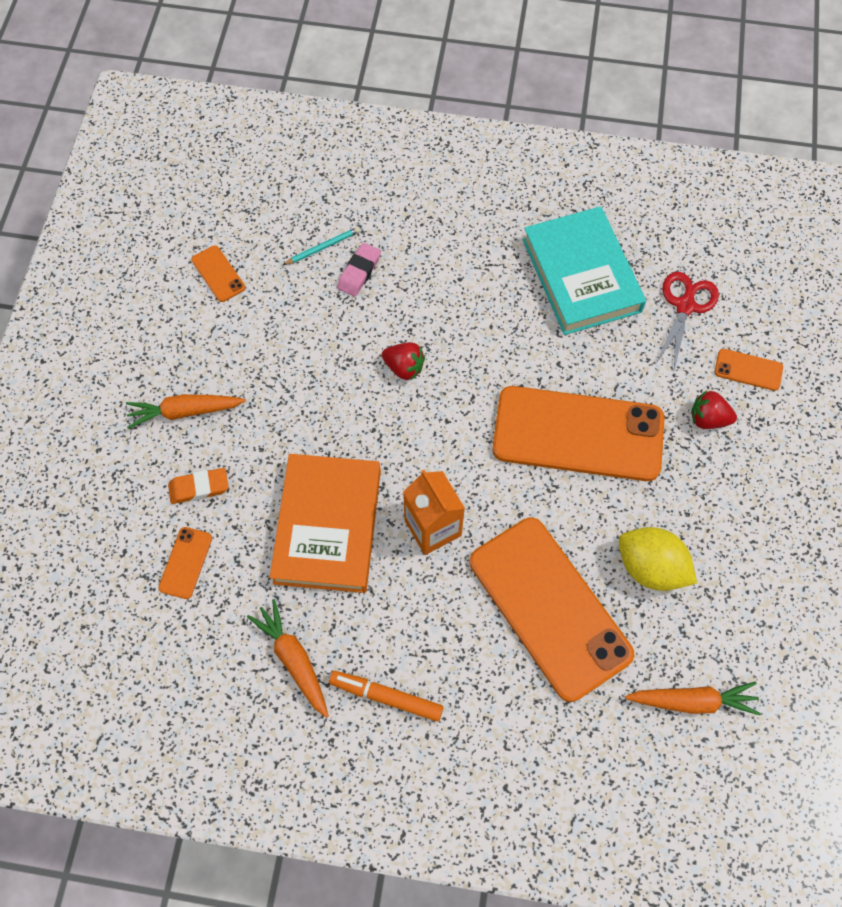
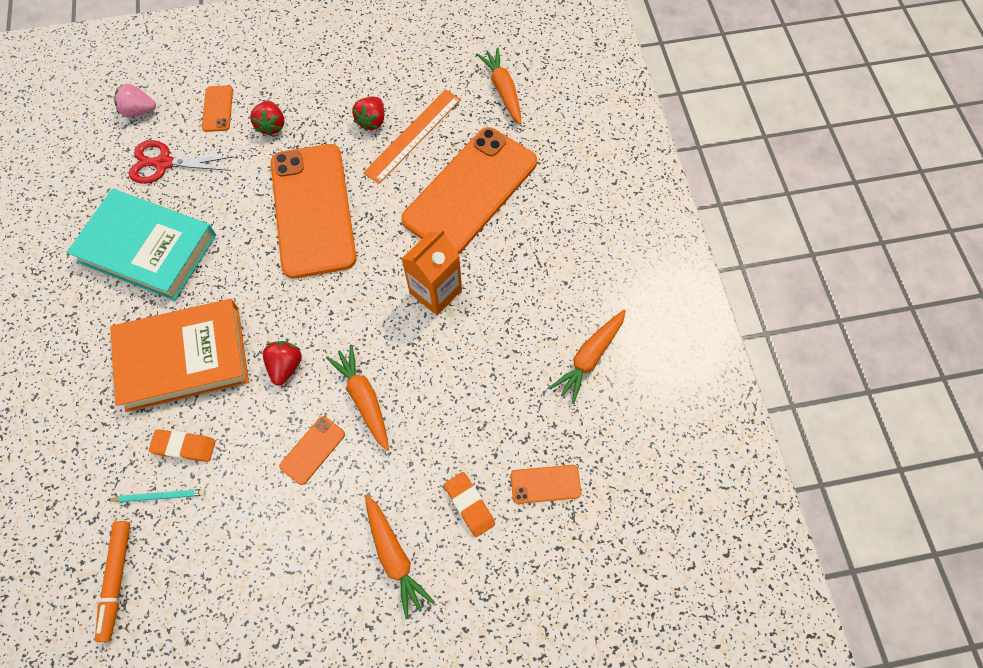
camera: 110 degrees left, 0 degrees up
(218, 274) = (218, 597): orange phone -> orange phone (312, 450)
(323, 247) = (160, 496): turquoise pencil -> turquoise pencil turned 135 degrees clockwise
(327, 526) = (464, 375): orange book -> orange book (183, 358)
(342, 426) = (363, 399): none -> orange carrot
(359, 272) = (184, 447): pink eraser -> orange eraser
(386, 697) = (587, 279): orange marker -> orange marker (117, 580)
(581, 275) = (147, 248): turquoise book -> turquoise book turned 60 degrees clockwise
(650, 567) = (413, 135): yellow lemon -> orange ruler
(685, 527) = (372, 121): none -> red strawberry
(765, 294) = (139, 111): none -> pink strawberry

